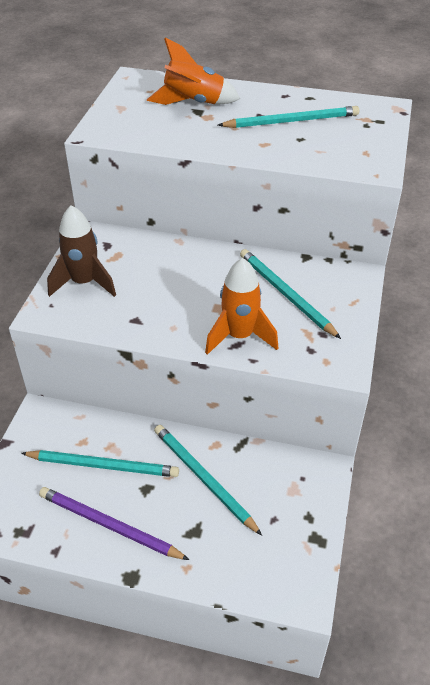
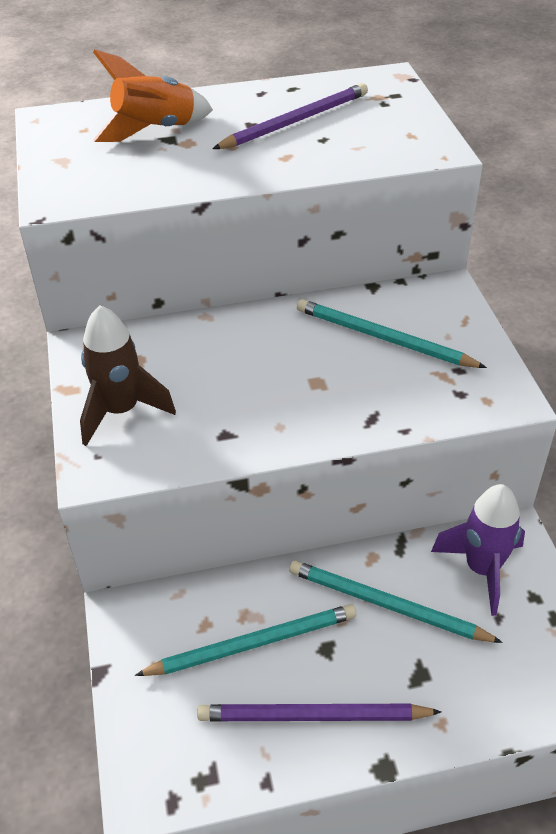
camera: 25 degrees left, 0 degrees up
(239, 336) = (368, 407): orange rocket -> none
(285, 483) = (482, 569): none -> purple rocket
(292, 121) = (295, 121): turquoise pencil -> purple pencil

